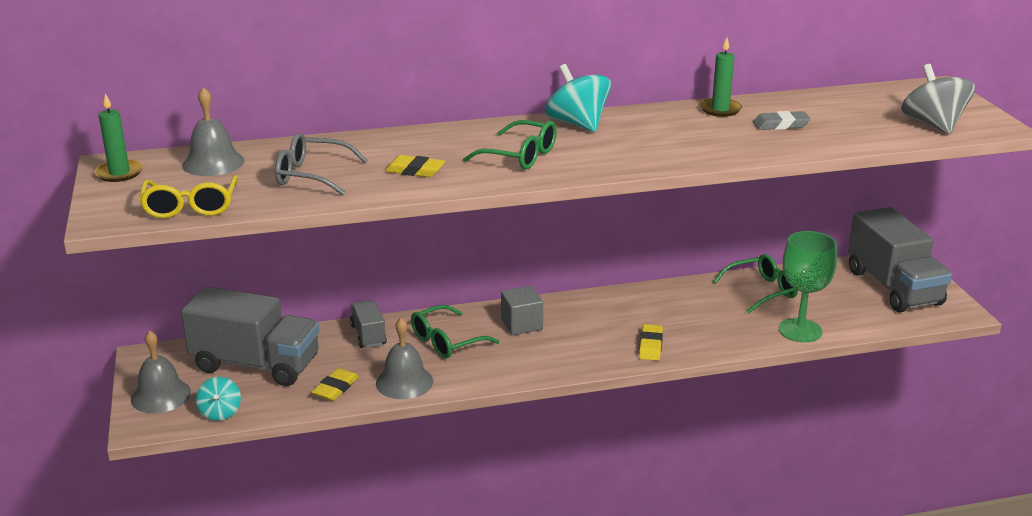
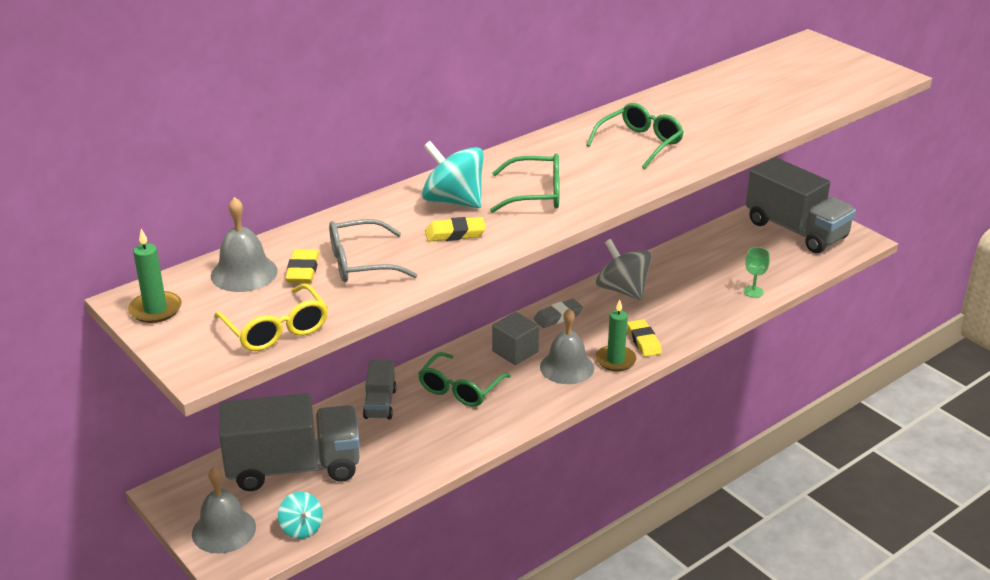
camera: 25 degrees left, 5 degrees up
(336, 388) = (394, 468): yellow eraser -> yellow eraser (303, 270)
(368, 335) = (380, 403): grey truck -> grey truck turned 135 degrees counterclockwise
(404, 382) = (454, 442): grey bell -> grey bell (567, 367)
(577, 124) = (552, 147): turquoise spinning top -> turquoise spinning top (453, 201)
(720, 109) = (660, 104): green candle -> green candle (615, 360)
(762, 291) = (695, 261): green glasses -> green glasses (640, 143)
(780, 125) = (725, 109): grey eraser -> grey eraser (558, 316)
(800, 330) = (753, 291): green goblet -> green goblet, size x0.49
(933, 125) = (842, 84): grey spinning top -> grey spinning top (622, 290)

